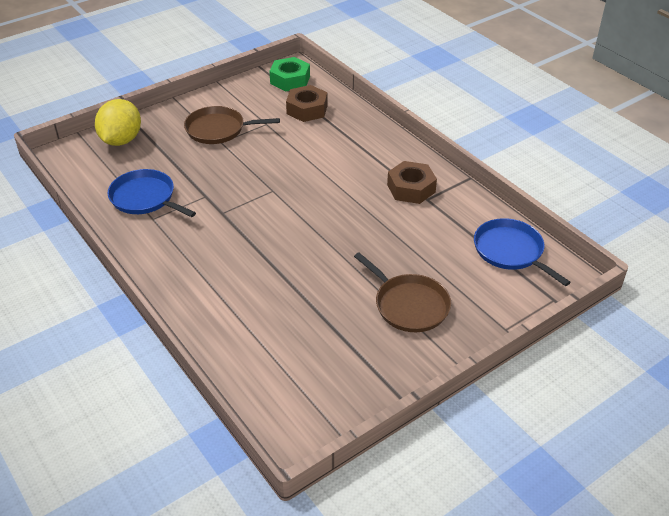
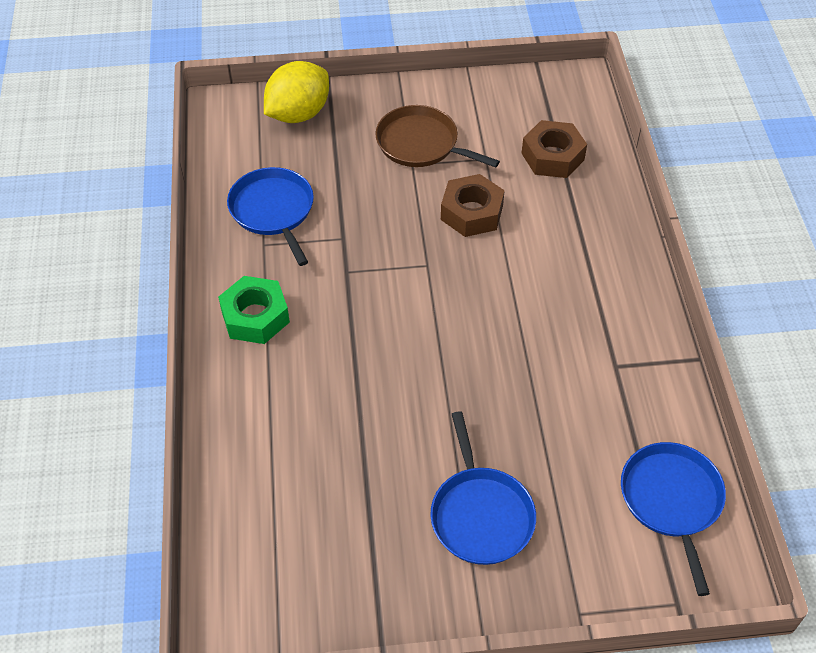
camera: 30 degrees right, 10 degrees up
(290, 80) = (561, 100): green nut -> green nut (255, 317)
(409, 305) = (480, 514): brown pan -> blue pan
(411, 188) = (605, 340): brown nut -> brown nut (472, 212)

